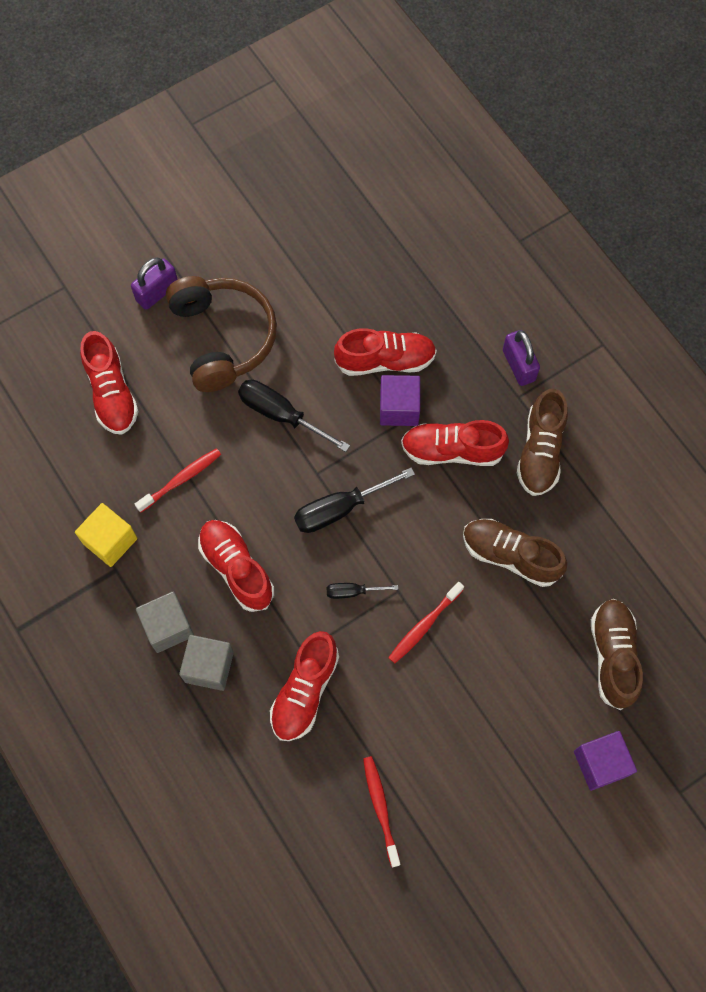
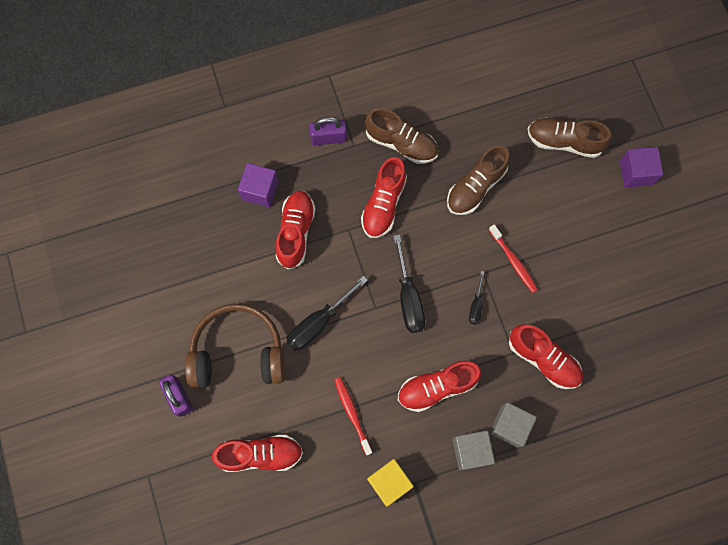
camera: 75 degrees left, 5 degrees up
(380, 808) = (638, 327): red toothbrush -> none
(399, 408) = (338, 233): purple cube -> purple cube (260, 190)

